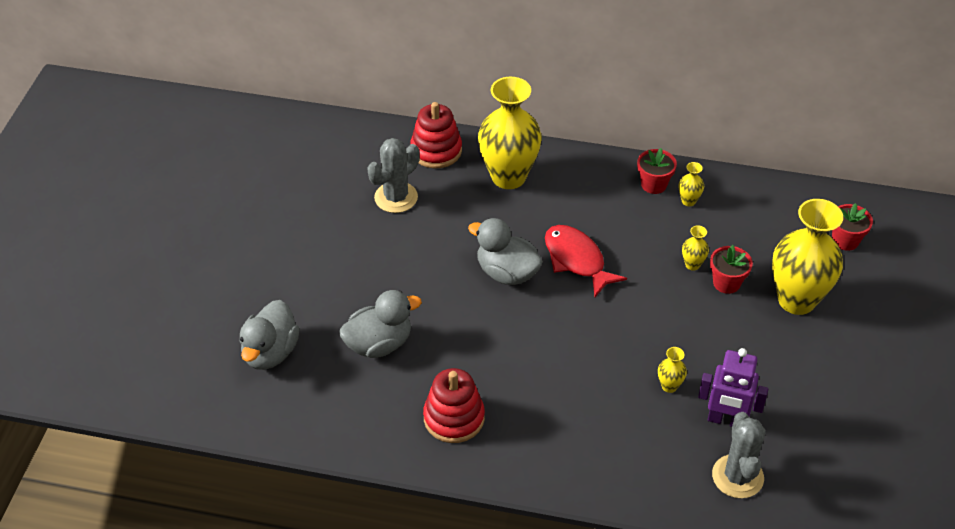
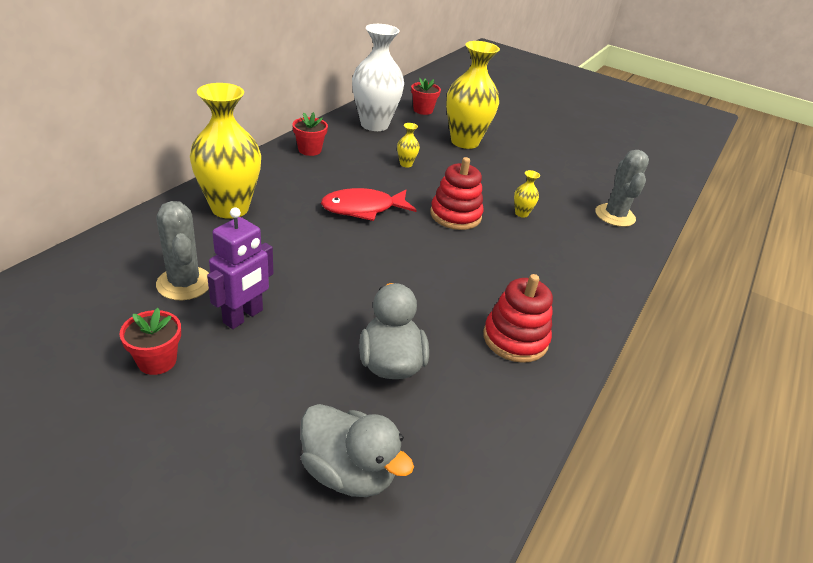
camera: 75 degrees left, 10 degrees down
(436, 151) = (146, 236): red stacking toy -> red stacking toy (455, 215)
(507, 273) = (350, 248): grey duck -> none
(688, 201) = (340, 144): yellow vase -> none
(726, 283) = (433, 158): red flower pot -> red flower pot (157, 361)
(726, 420) = (562, 202): purple robot -> purple robot (243, 316)
(737, 476) = (615, 215): grey cactus -> grey cactus turned 75 degrees clockwise
(760, 212) = (374, 125): none -> white vase

